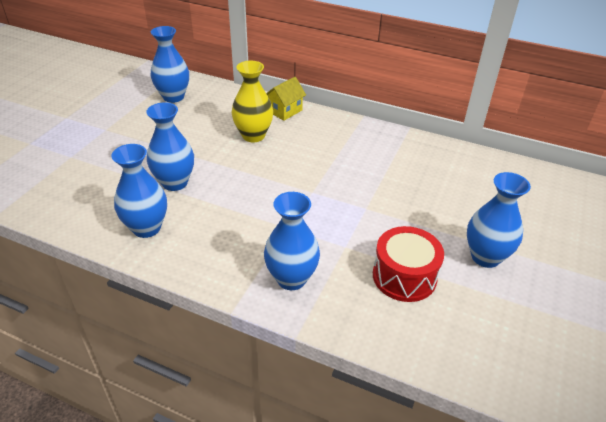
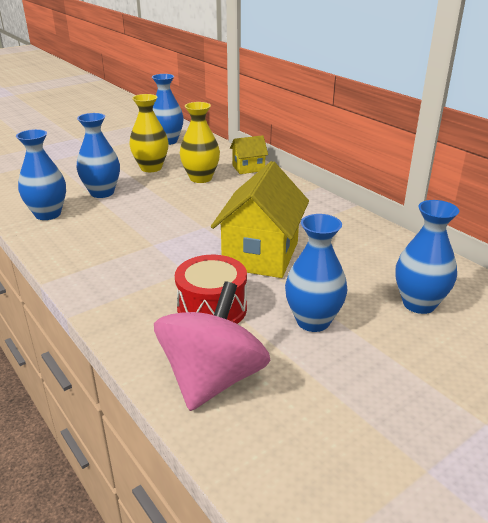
camera: 30 degrees right, 10 degrees down
(192, 136) = (151, 168): none -> yellow vase
(291, 278) = (113, 278): blue vase -> blue vase (419, 304)
(388, 206) = (261, 255): none -> yellow house
(470, 342) = (213, 379): none -> pink spinning top

